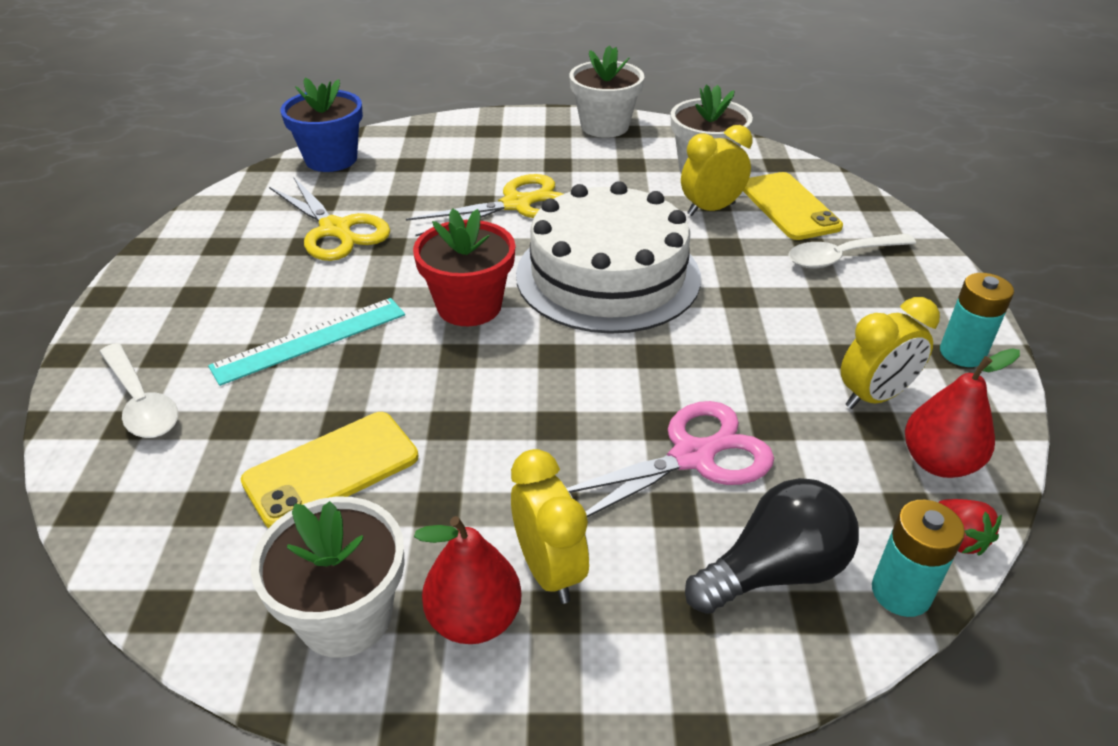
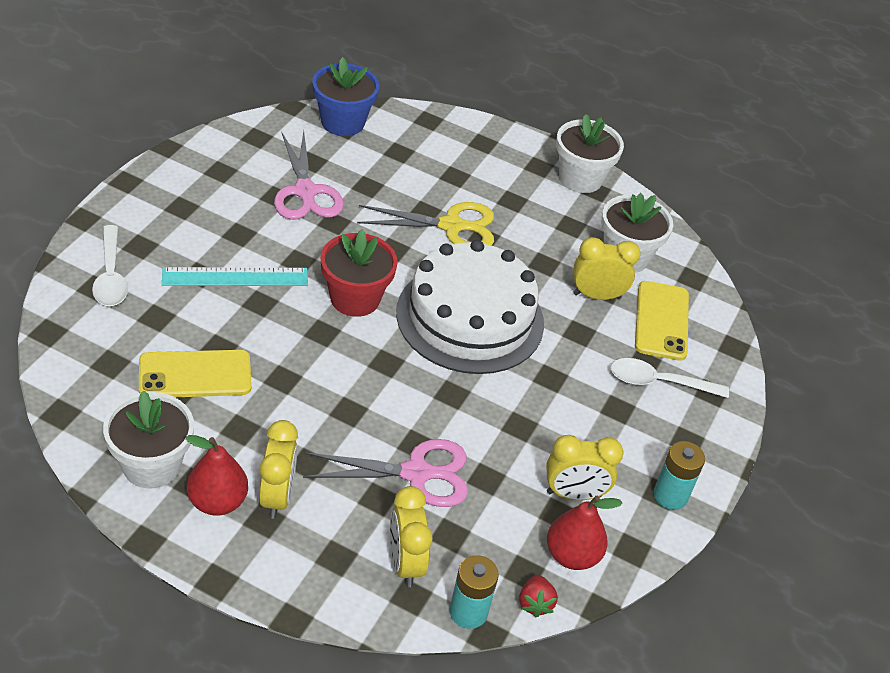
camera: 20 degrees right, 5 degrees up
(336, 230) = (306, 192): yellow scissors -> pink scissors
(774, 571) = (405, 563): black light bulb -> yellow clock

